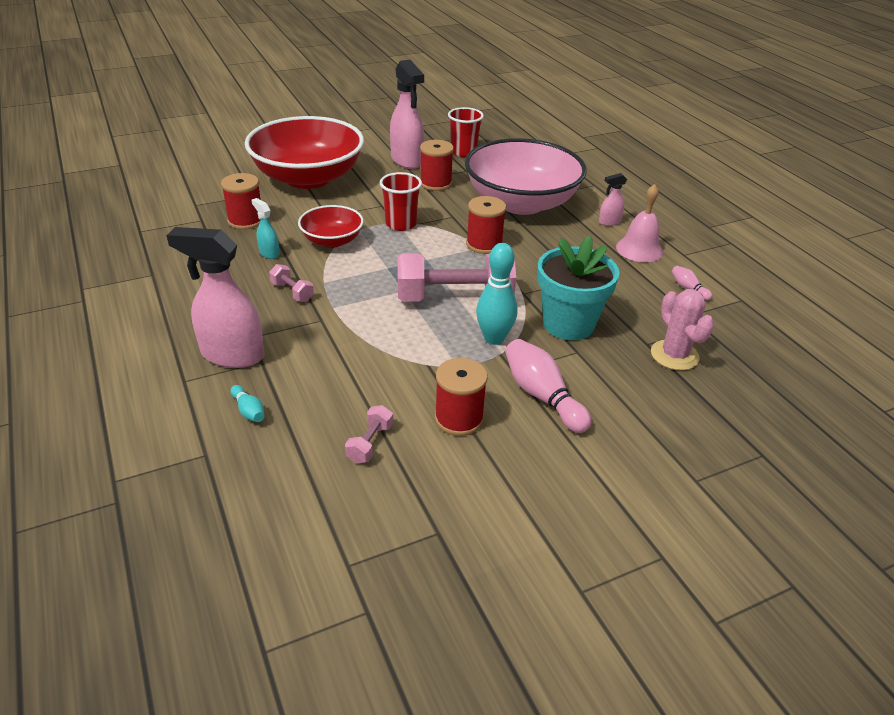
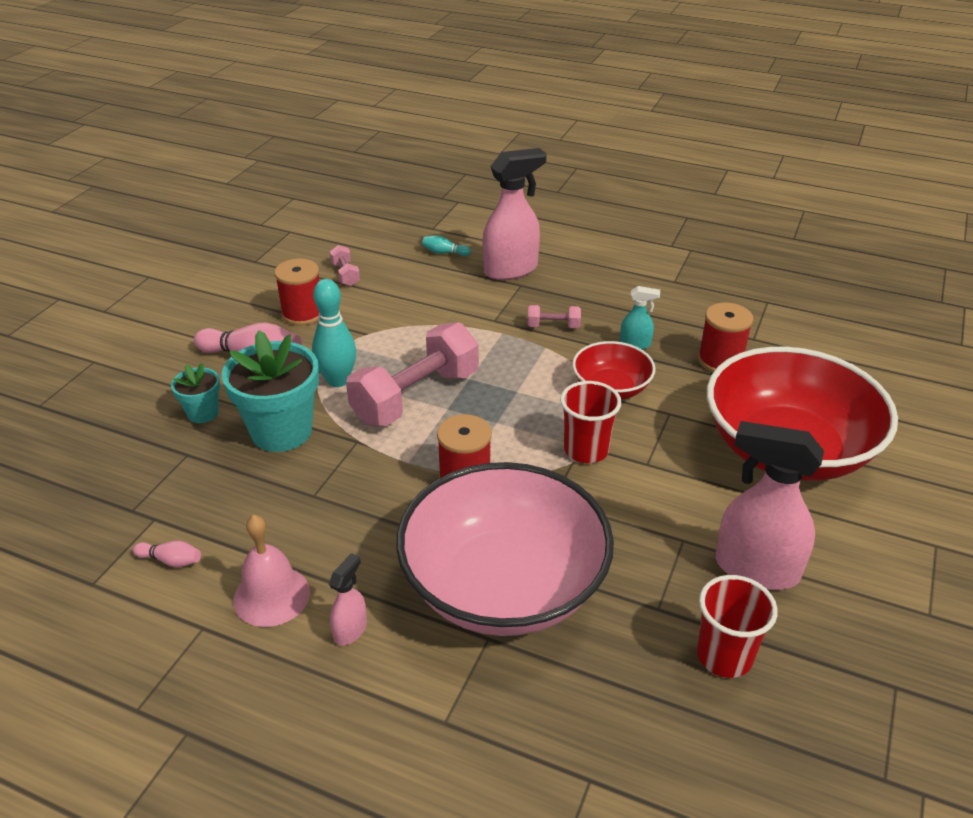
camera: 140 degrees right, 0 degrees up
(435, 183) = (652, 546): red spool -> none
(617, 368) = (203, 413): none -> turquoise flower pot
(674, 355) = (152, 456): pink cactus -> none

